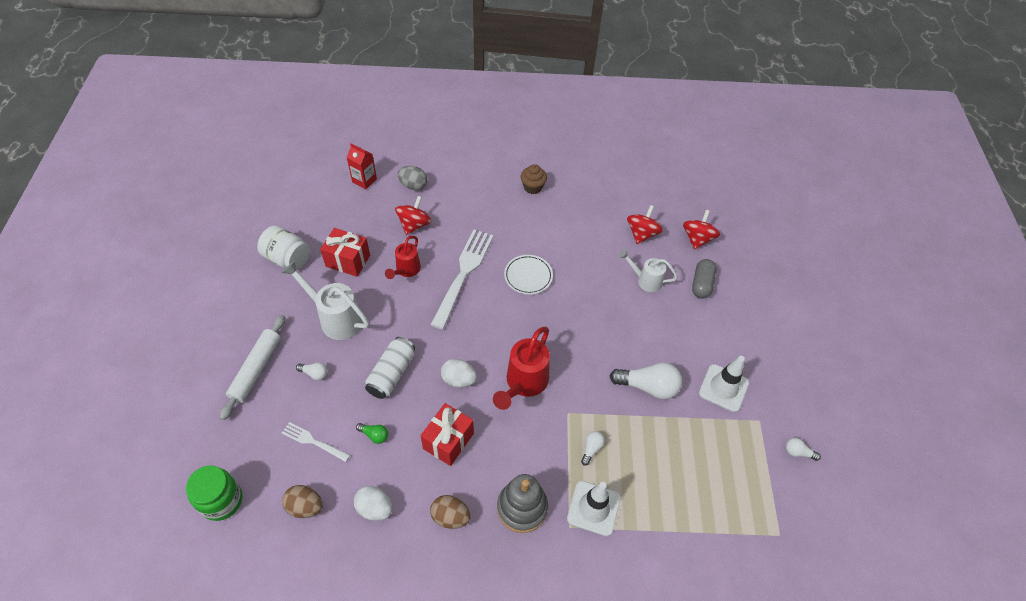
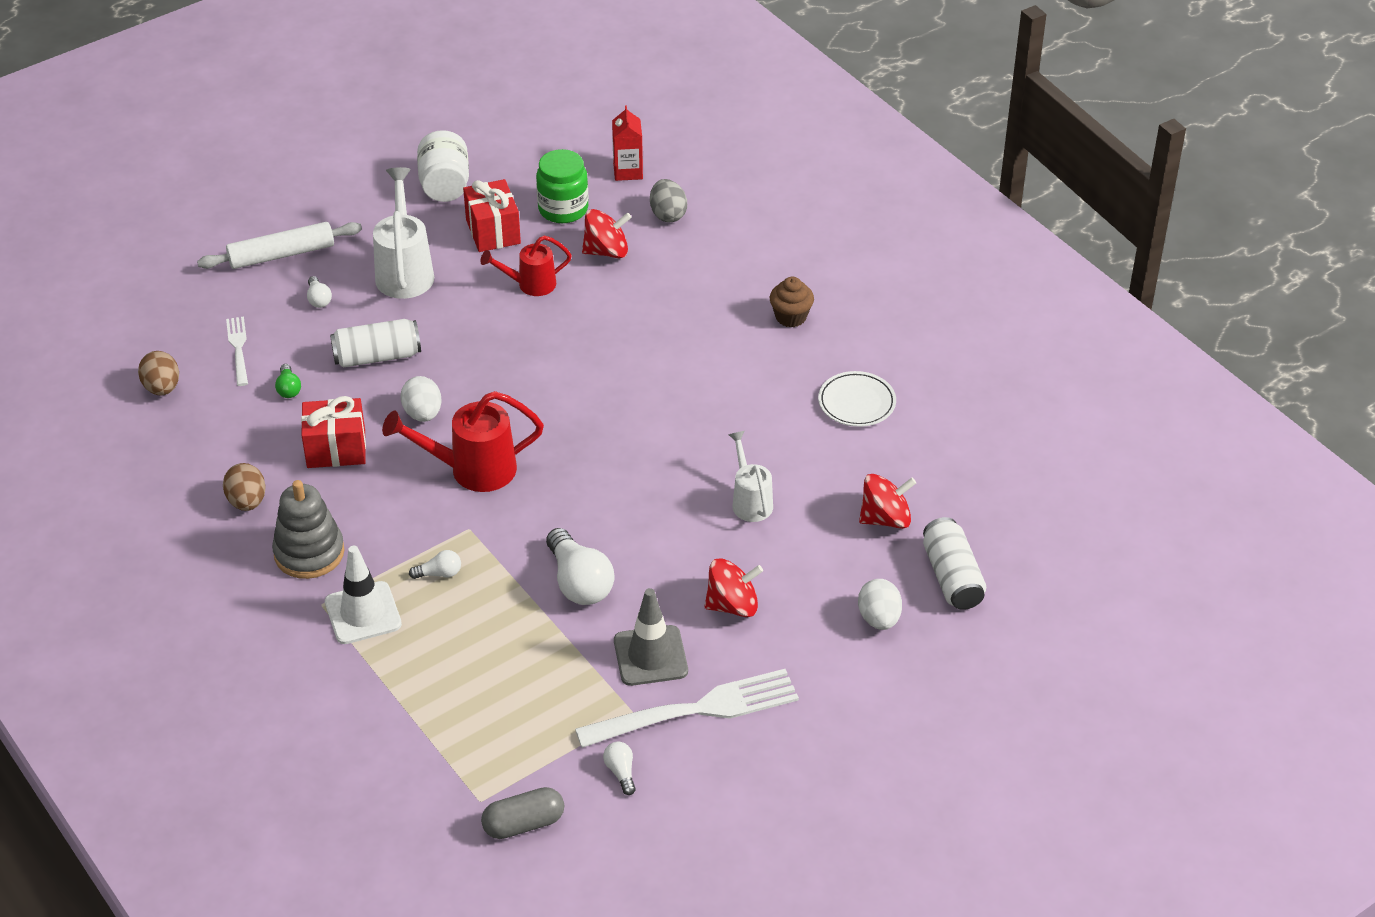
camera: 55 degrees right, 10 degrees down
(221, 501) = (116, 327): green jar -> green jar (563, 209)
(375, 508) = (205, 439): white egg -> white egg (879, 619)
(463, 274) = (577, 334): white fork -> white fork (696, 710)
(528, 276) = (636, 390): white plate -> white plate (856, 403)
(642, 234) = (829, 459): red spinning top -> red spinning top (732, 605)
(701, 284) = (805, 559): grey capsule -> grey capsule (523, 824)
(723, 388) = (650, 656): white traffic cone -> grey traffic cone
(752, 239) = (952, 577): none -> white can

